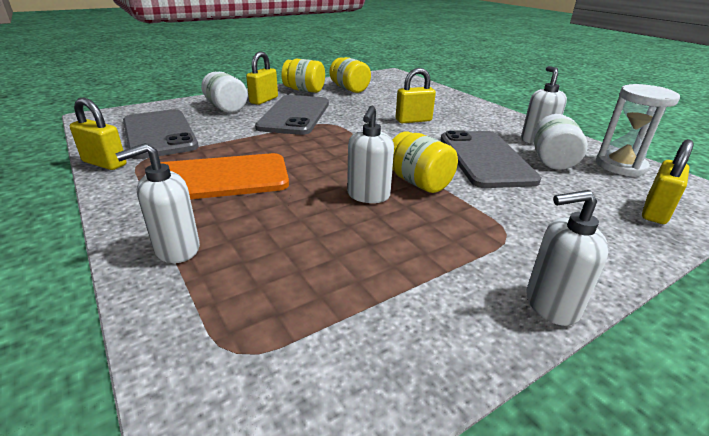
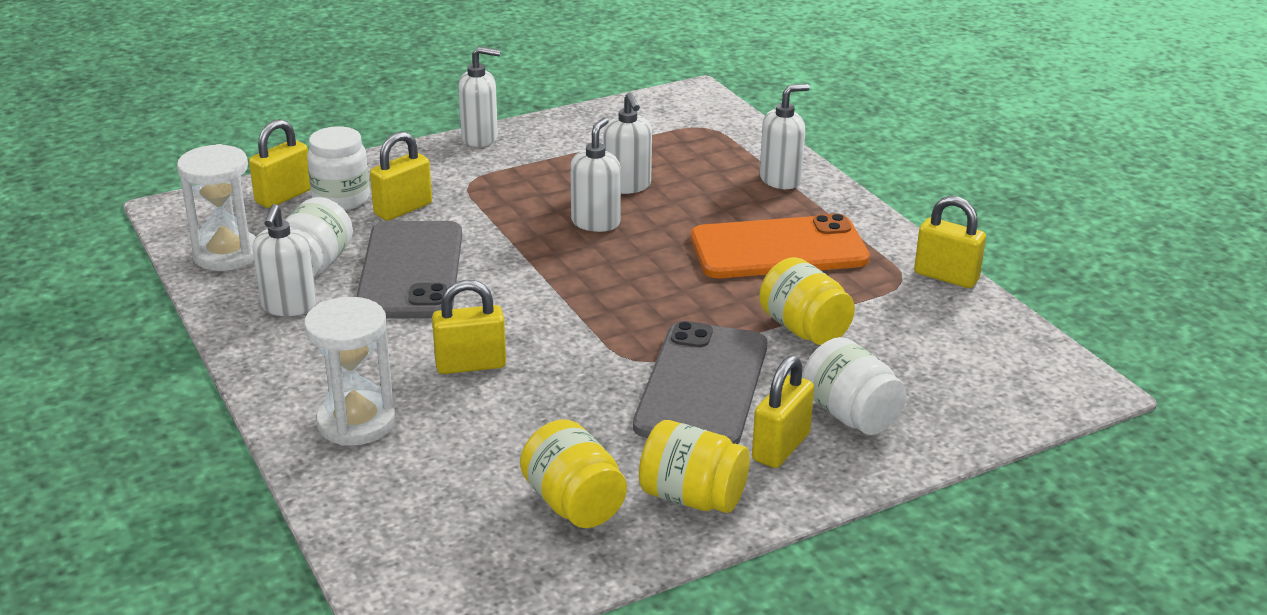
camera: 175 degrees left, 0 degrees up
(159, 134) = (922, 335): grey phone -> none
(346, 234) = (627, 186): none -> white soap dispenser
(418, 182) = (528, 237): yellow jar -> yellow jar (804, 329)
(450, 104) = (356, 422): none -> white hourglass
(539, 203) = (403, 209): none -> yellow padlock
(603, 210) = (341, 199): none -> white jar

